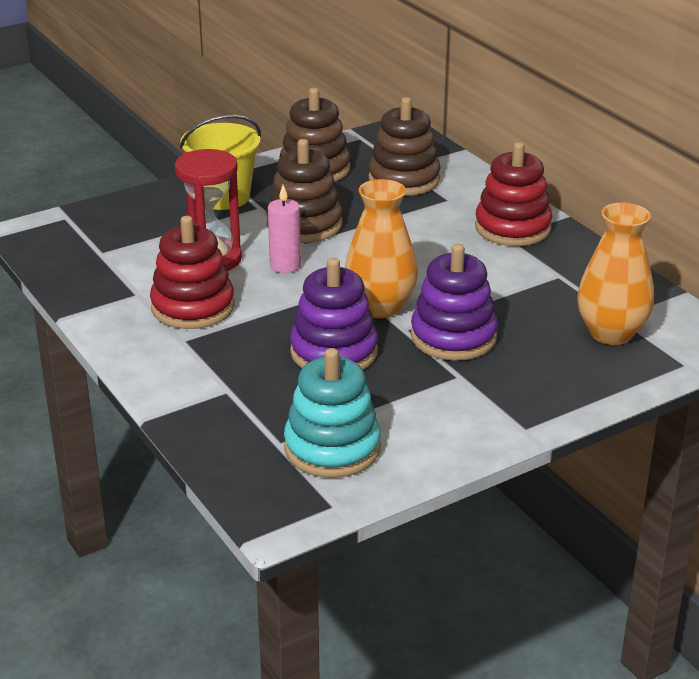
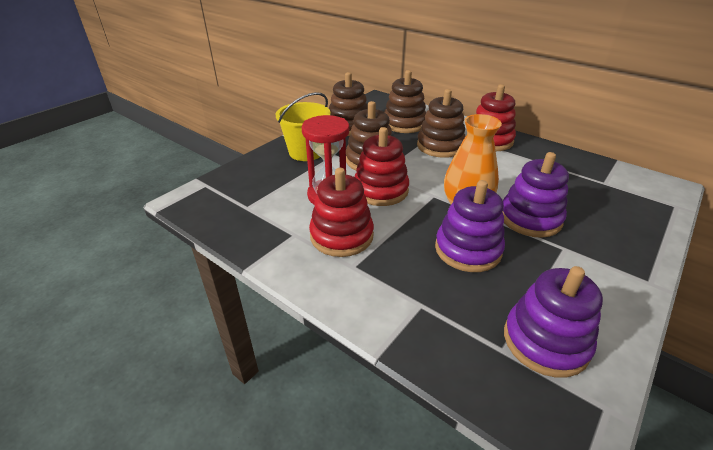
camera: 20 degrees left, 5 degrees up
(285, 265) = (380, 190): pink candle -> red stacking toy
(332, 448) = (545, 341): turquoise stacking toy -> purple stacking toy
(426, 223) = (440, 146): none -> brown stacking toy
(611, 333) = (613, 194): orange vase -> none

